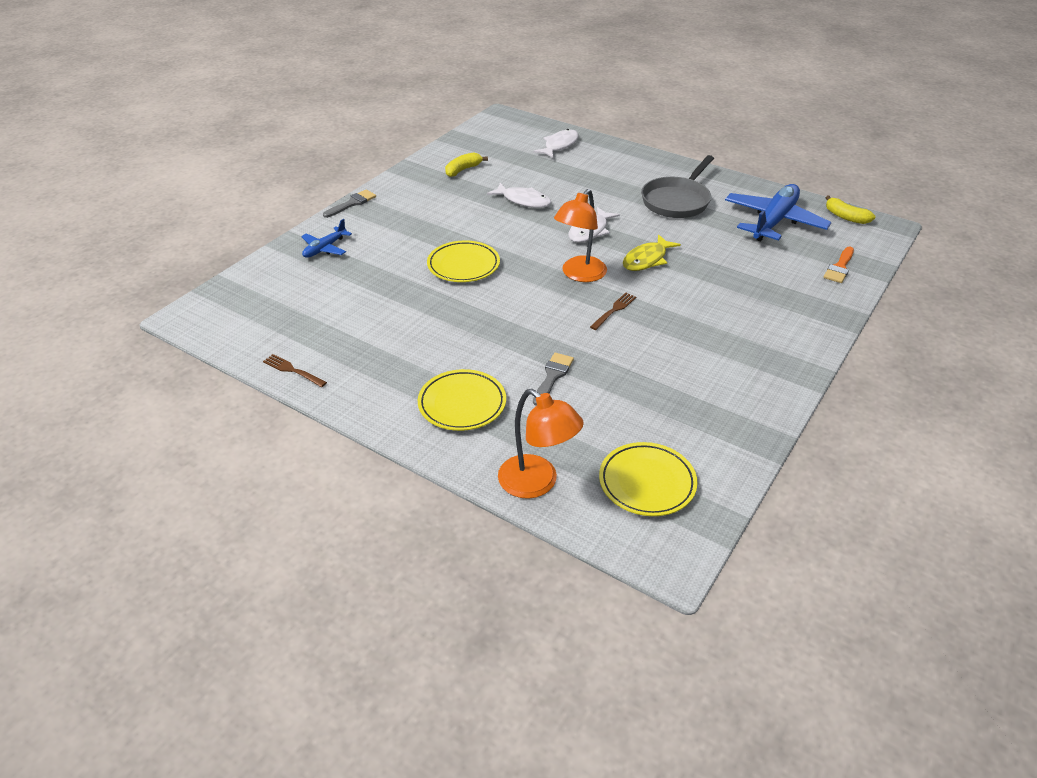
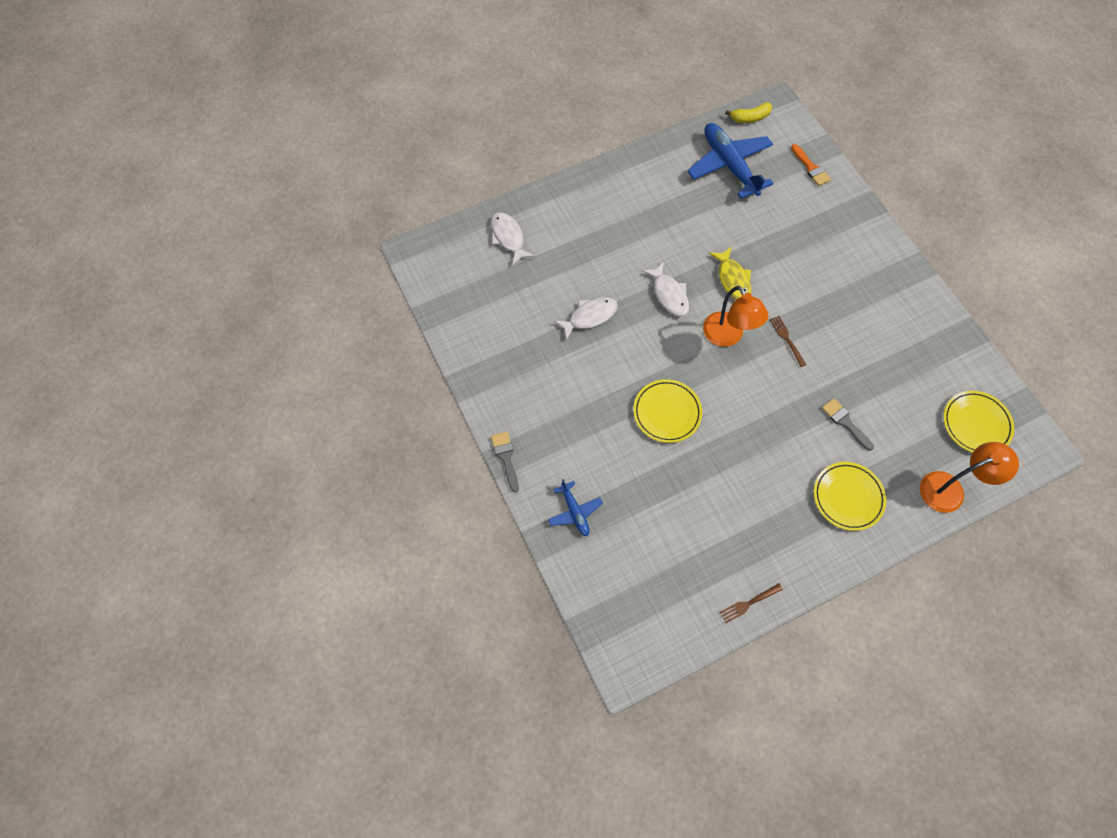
camera: 60 degrees left, 25 degrees up
(463, 170) = (502, 337): yellow banana -> none
(677, 201) = (660, 208): grey pan -> none

